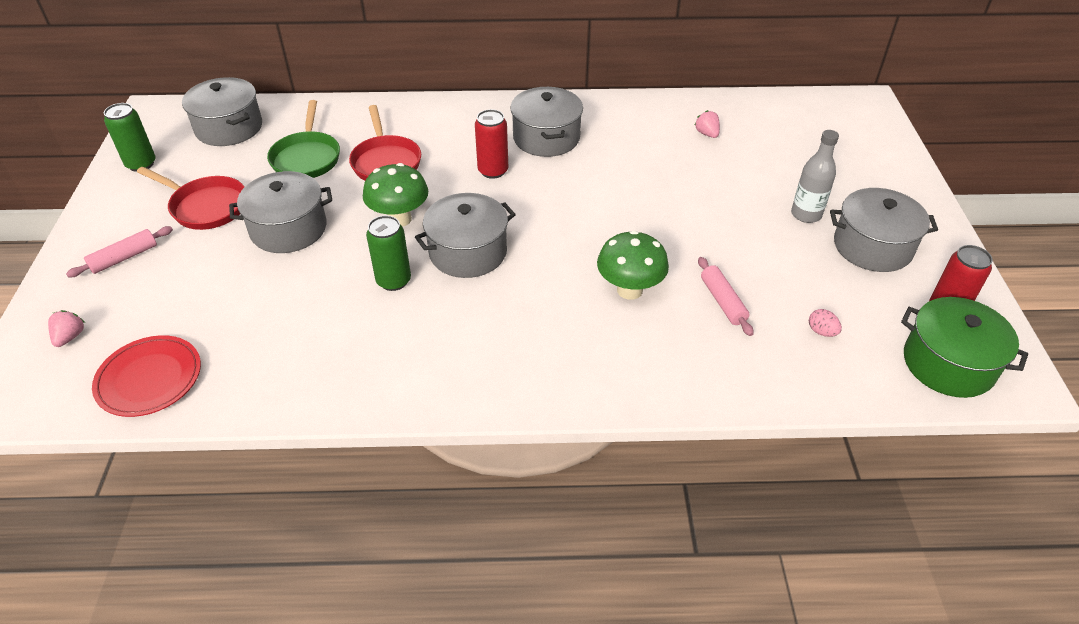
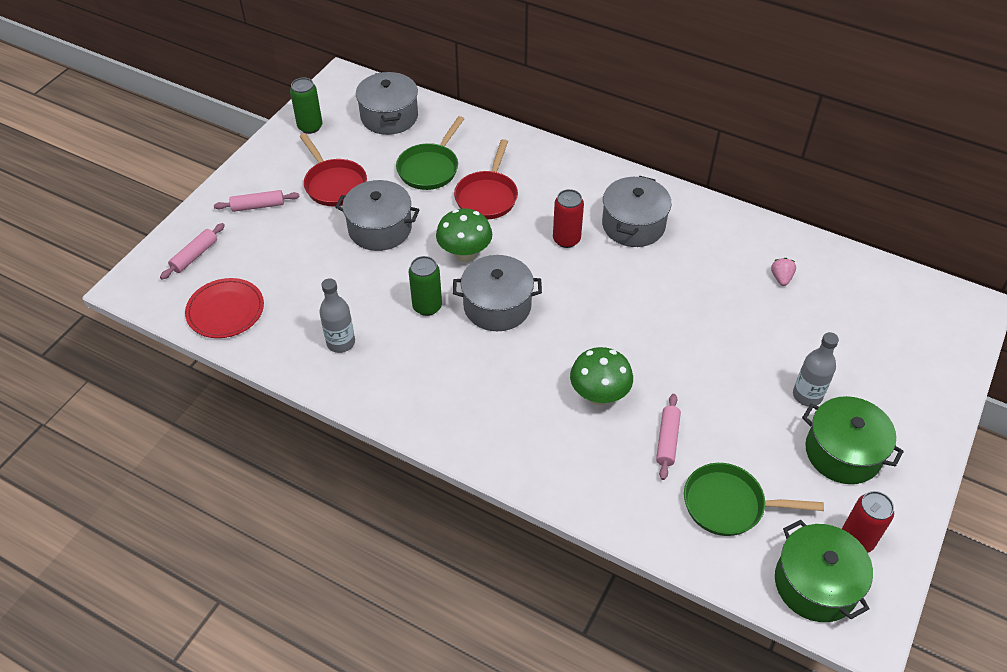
camera: 30 degrees right, 5 degrees up
(70, 337) = (195, 256): pink strawberry -> pink rolling pin
(319, 354) = (341, 343): none -> grey bottle
(821, 331) = (729, 504): pink egg -> green pan
(872, 247) = (842, 452): grey pot -> green pot

